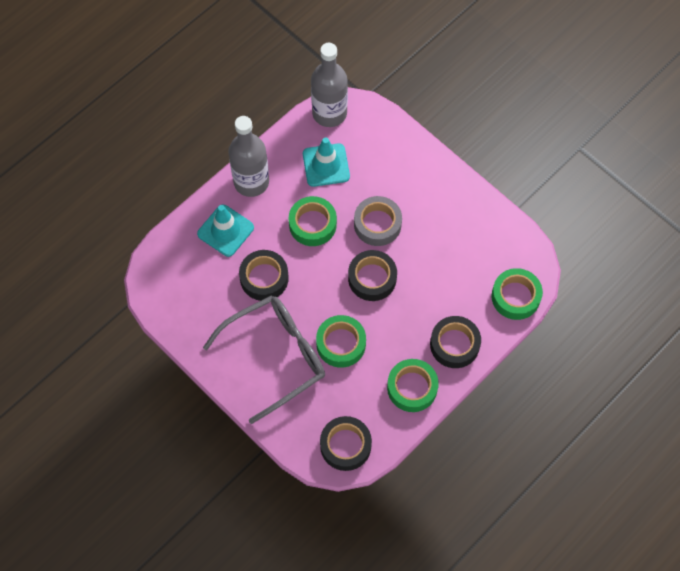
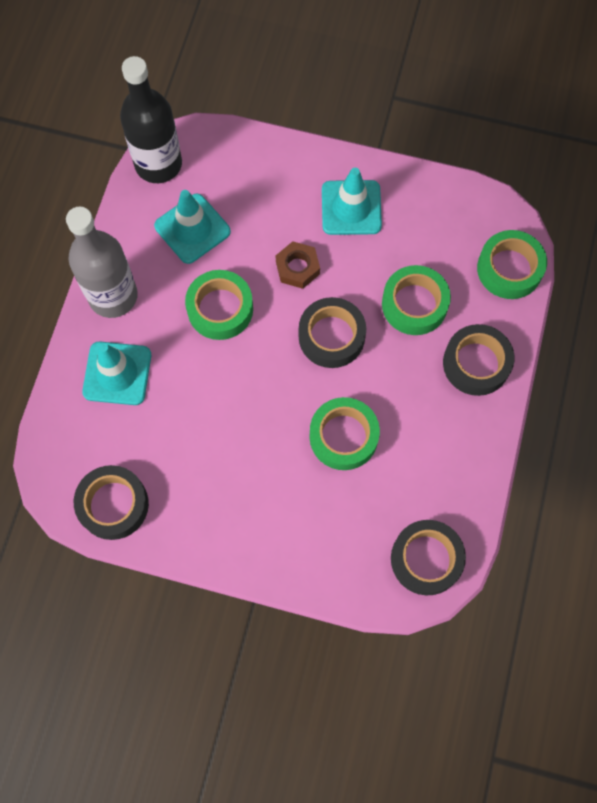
camera: 30 degrees left, 5 degrees up
(264, 278) = (201, 407): black tape -> black tape (113, 505)
(276, 357) = (275, 496): grey glasses -> none
(329, 113) = (158, 164): grey bottle -> black bottle
(377, 224) = (297, 268): grey tape -> brown nut
(412, 388) = (460, 443): green tape -> green tape (414, 304)
(436, 204) = (351, 208): none -> turquoise traffic cone

